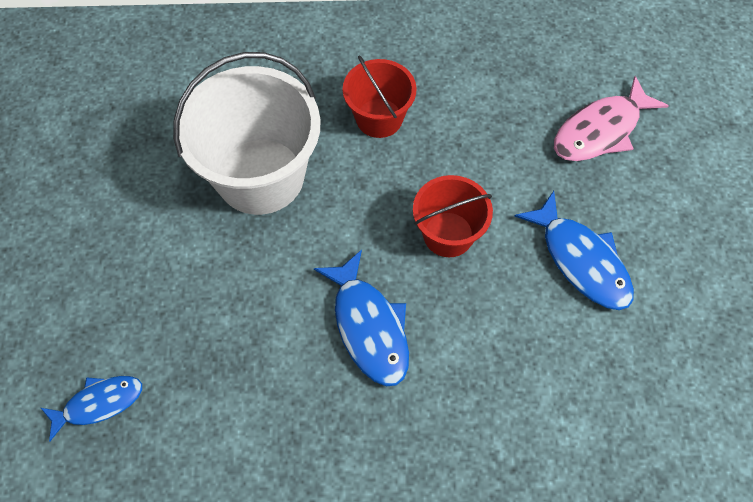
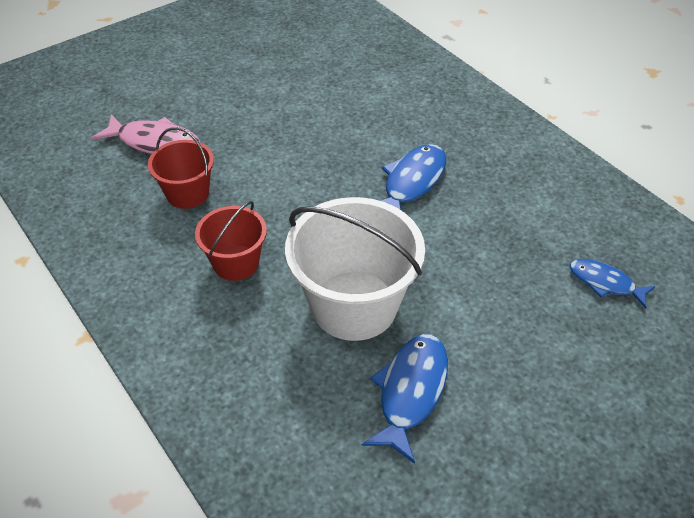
camera: 125 degrees left, 15 degrees down
(448, 234) = (308, 178): red bucket -> red bucket (187, 193)
(581, 260) = (273, 114): blue fish -> blue fish (410, 392)

